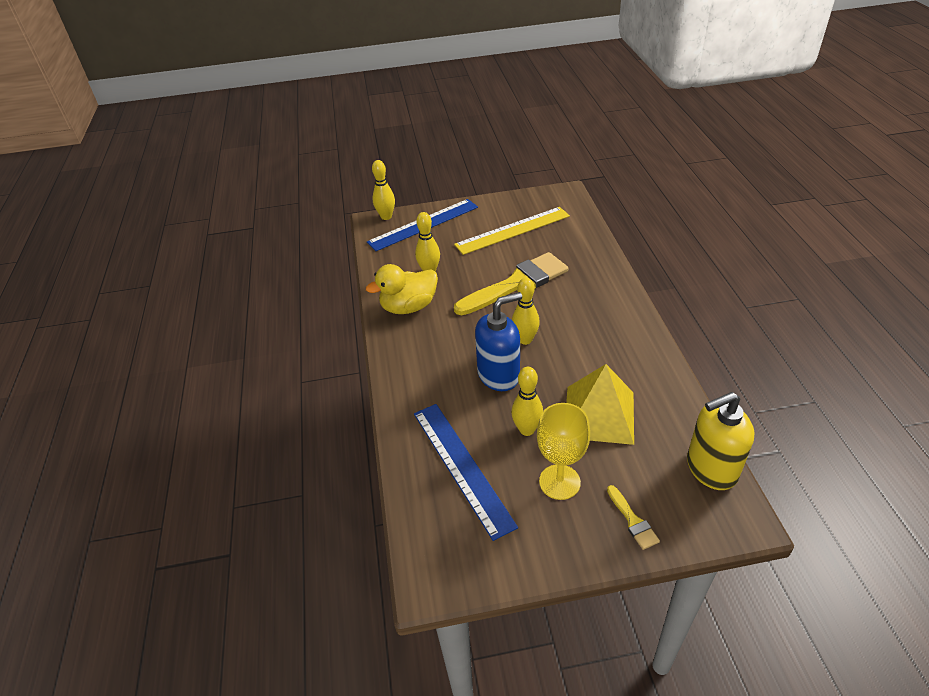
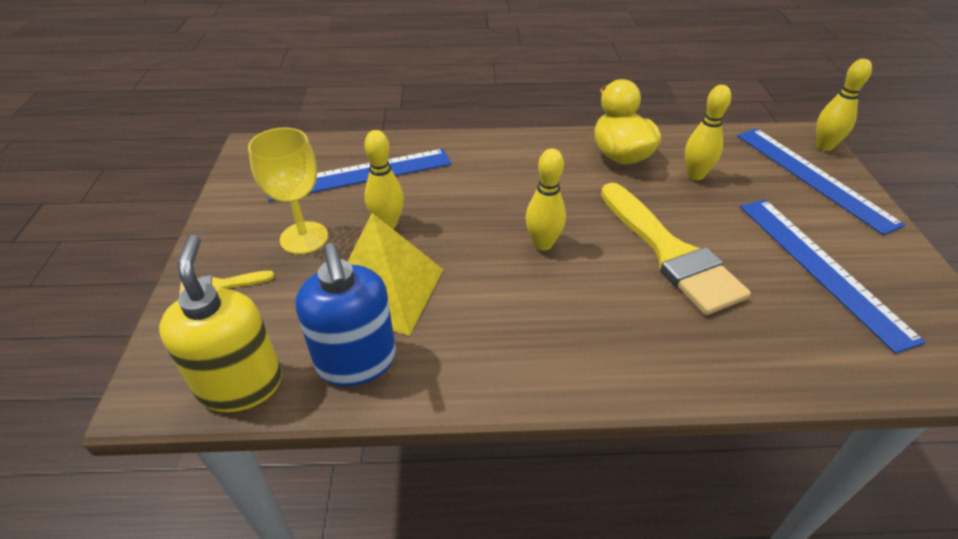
camera: 95 degrees right, 0 degrees up
(499, 375) = (482, 213): blue soap dispenser -> blue soap dispenser (356, 361)
(513, 230) = (821, 267): yellow ruler -> blue ruler

